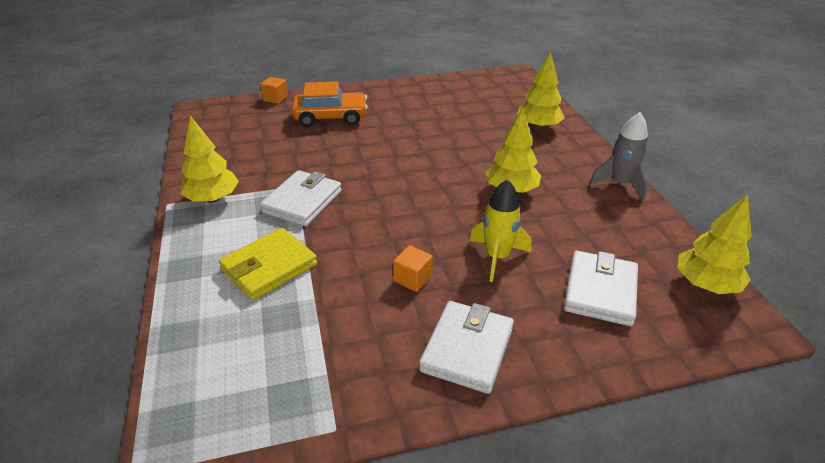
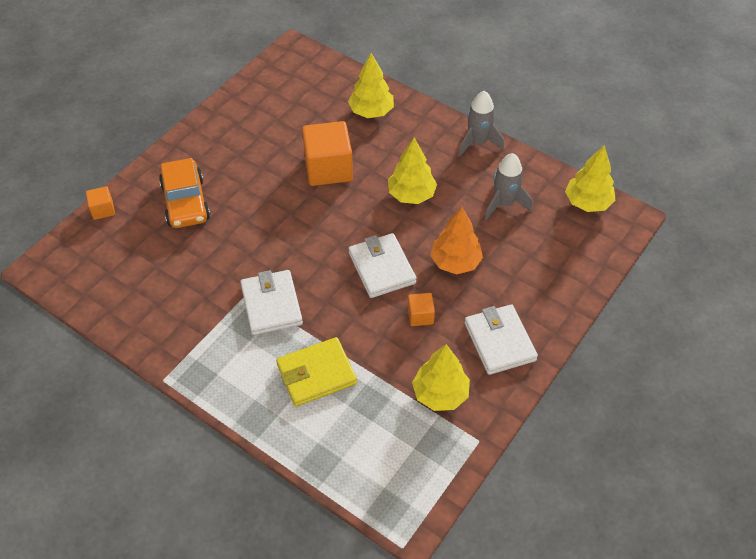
camera: 40 degrees left, 15 degrees up
(213, 199) = (196, 350): yellow tree -> yellow tree (440, 394)
(269, 267) = (316, 374): yellow wallet -> yellow wallet turned 60 degrees clockwise
(331, 117) = (186, 202): orange car -> orange car turned 120 degrees clockwise
(459, 144) = (328, 168): none -> orange cube
(497, 257) = (455, 262): yellow rocket -> orange tree
(600, 239) = (504, 204): none -> grey rocket
(600, 291) = (536, 247): white wallet -> white wallet (381, 268)

